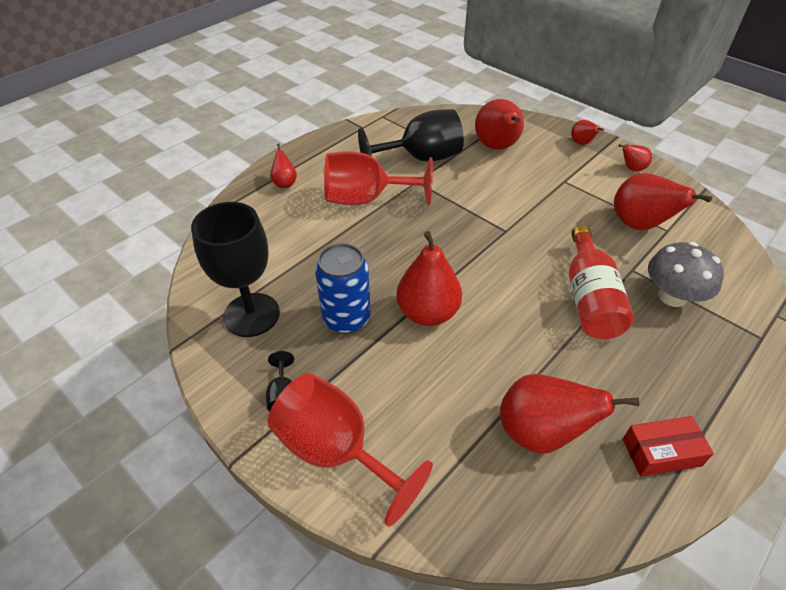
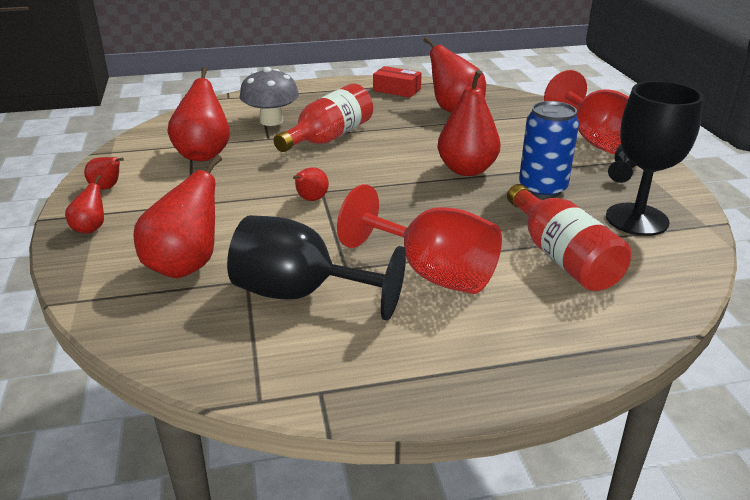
camera: 145 degrees left, 15 degrees down
(285, 183) = (532, 341): red pear -> red pear (311, 199)
(294, 247) = (562, 257): none -> red bottle

